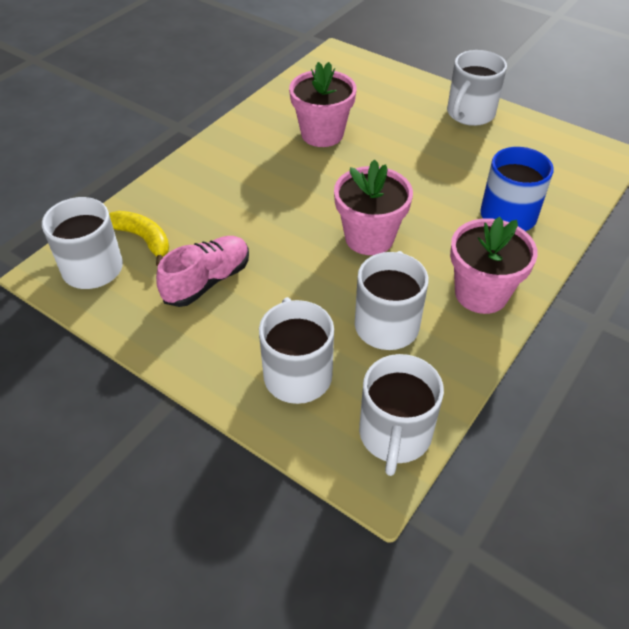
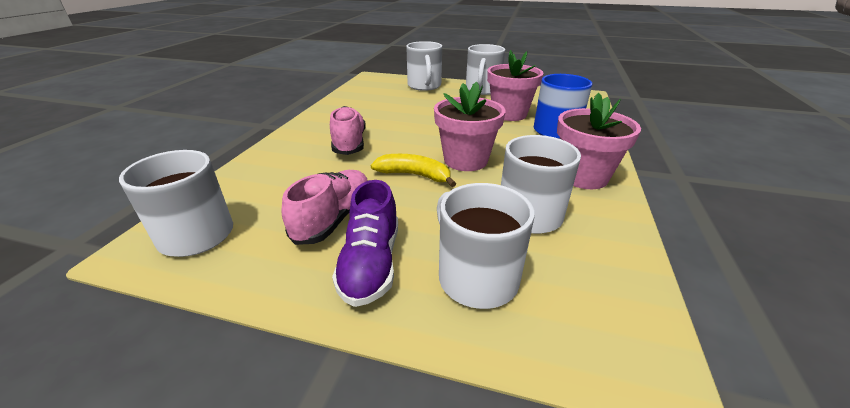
camera: 20 degrees left, 15 degrees down
(143, 239) = (251, 200): yellow banana -> yellow banana (414, 175)
(220, 336) = (371, 264): none -> purple shoe
(259, 181) = (349, 143): none -> pink shoe
(322, 134) = (386, 112): pink flower pot -> pink flower pot (509, 114)
(394, 435) = (620, 309): white mug -> white mug (424, 86)

